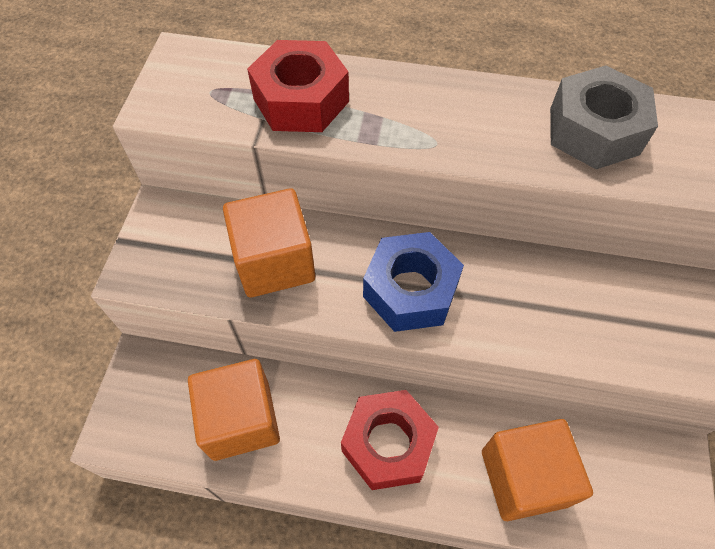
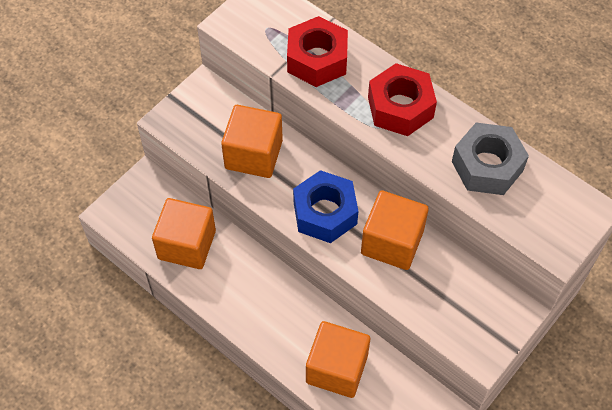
camera: 30 degrees right, 0 degrees up
(388, 444) = (266, 305): red nut -> red nut (400, 107)
(513, 285) = (392, 242): none -> orange cube

